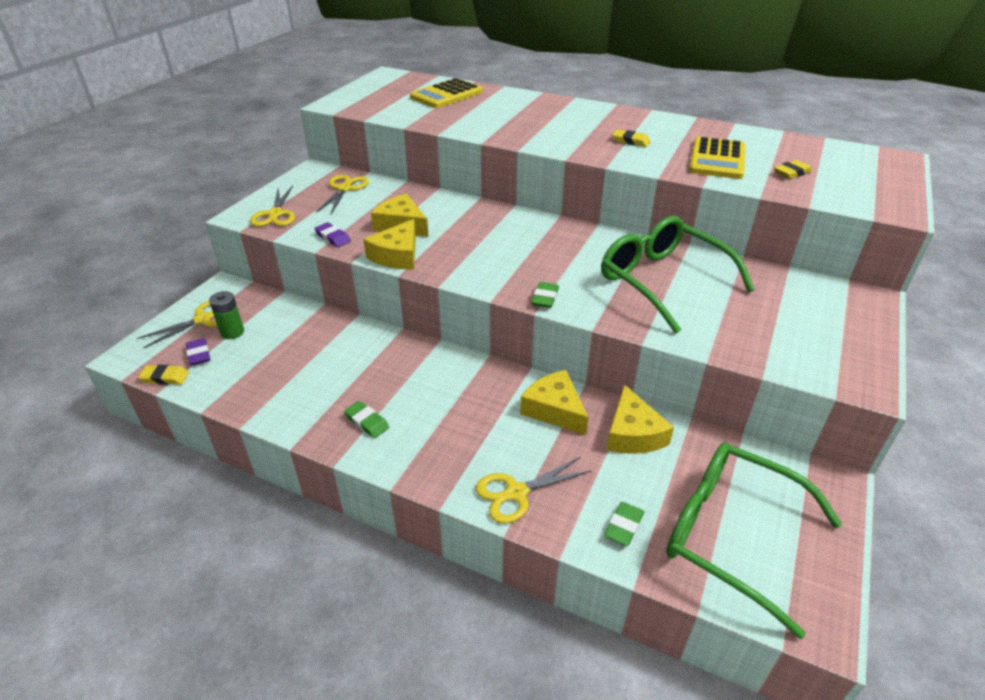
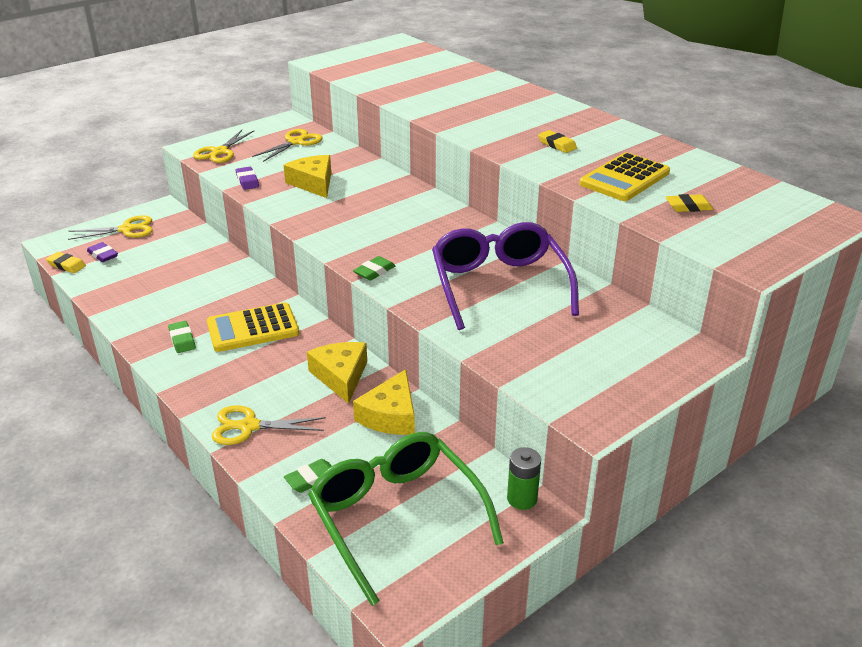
camera: 25 degrees right, 5 degrees down
(199, 354) = (103, 255): purple eraser -> purple eraser turned 45 degrees counterclockwise
(232, 332) = (140, 245): green battery -> green battery (522, 499)
(397, 255) = (285, 207): yellow cheese -> none
(446, 95) = (430, 70): yellow calculator -> yellow calculator (253, 328)
(662, 281) = (499, 285): green glasses -> purple glasses

